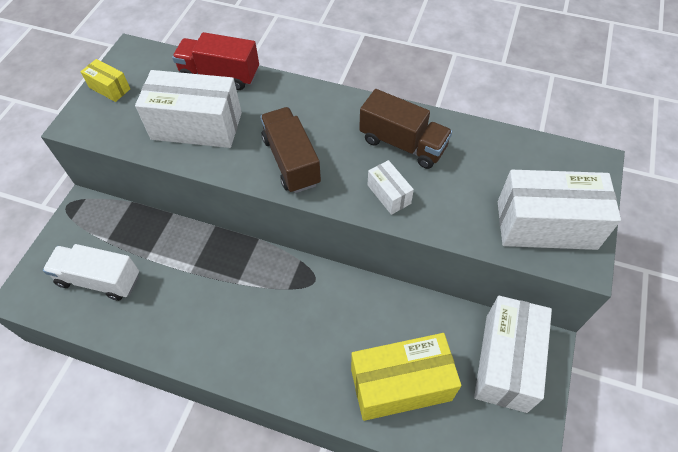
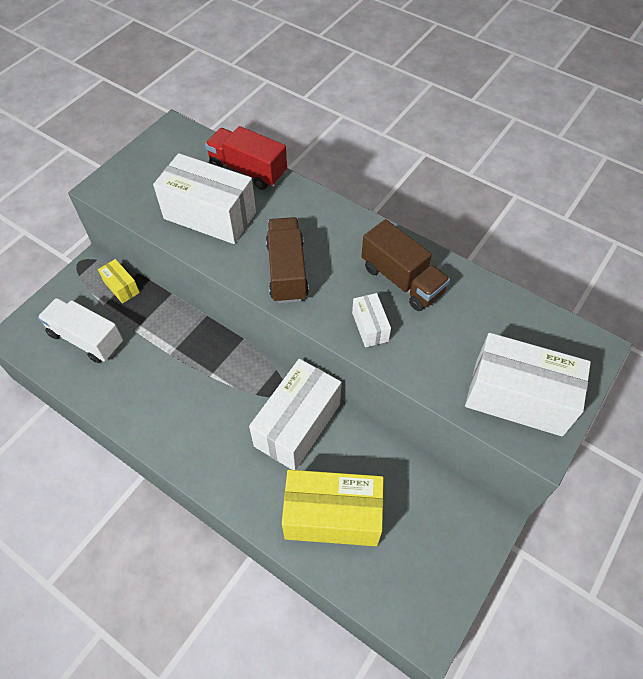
camera: 15 degrees right, 0 degrees up
(109, 88) = (142, 160): yellow box -> yellow box (121, 287)
(506, 362) = (445, 525): white box -> white box (297, 425)

